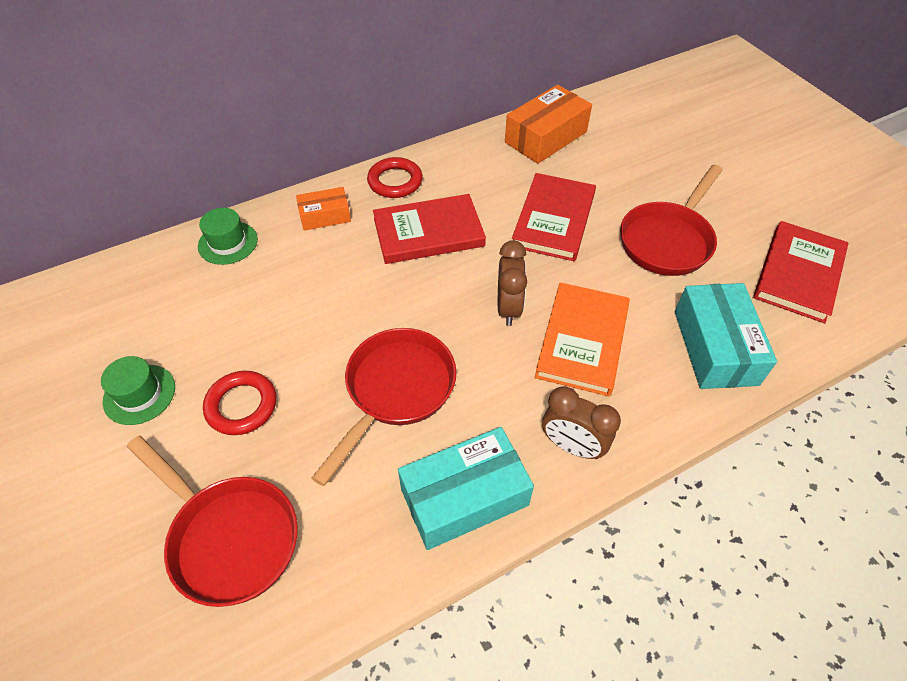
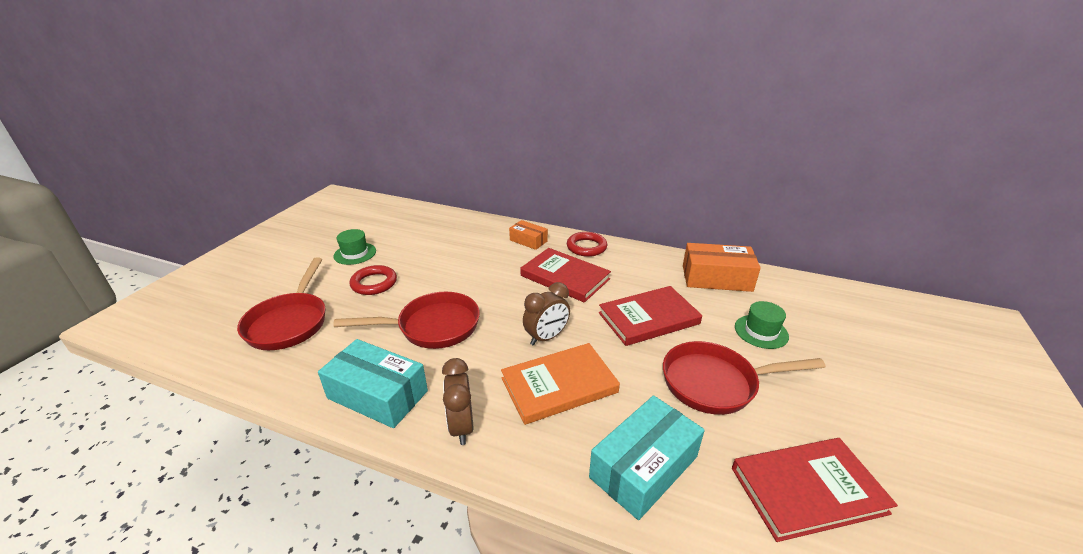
camera: 50 degrees right, 20 degrees down
(228, 243) = (472, 226): green hat -> green hat (761, 331)

